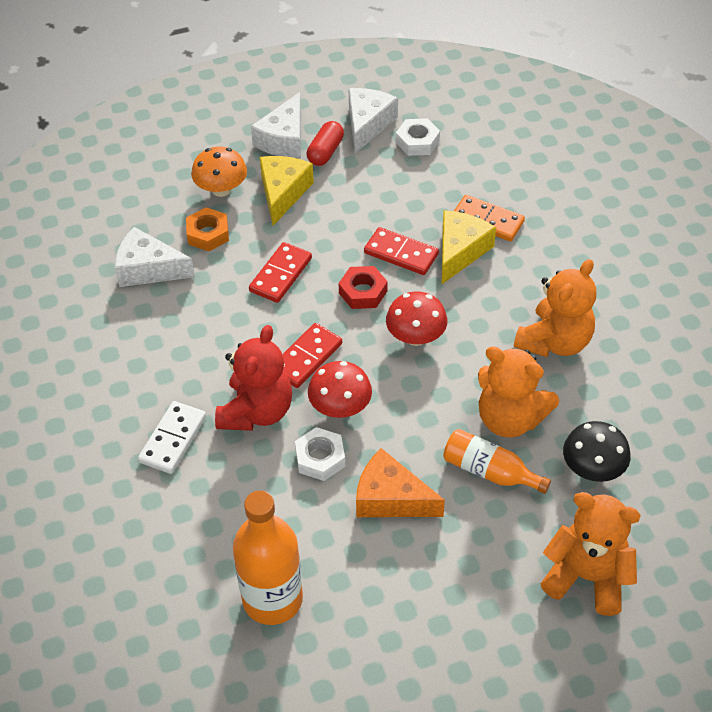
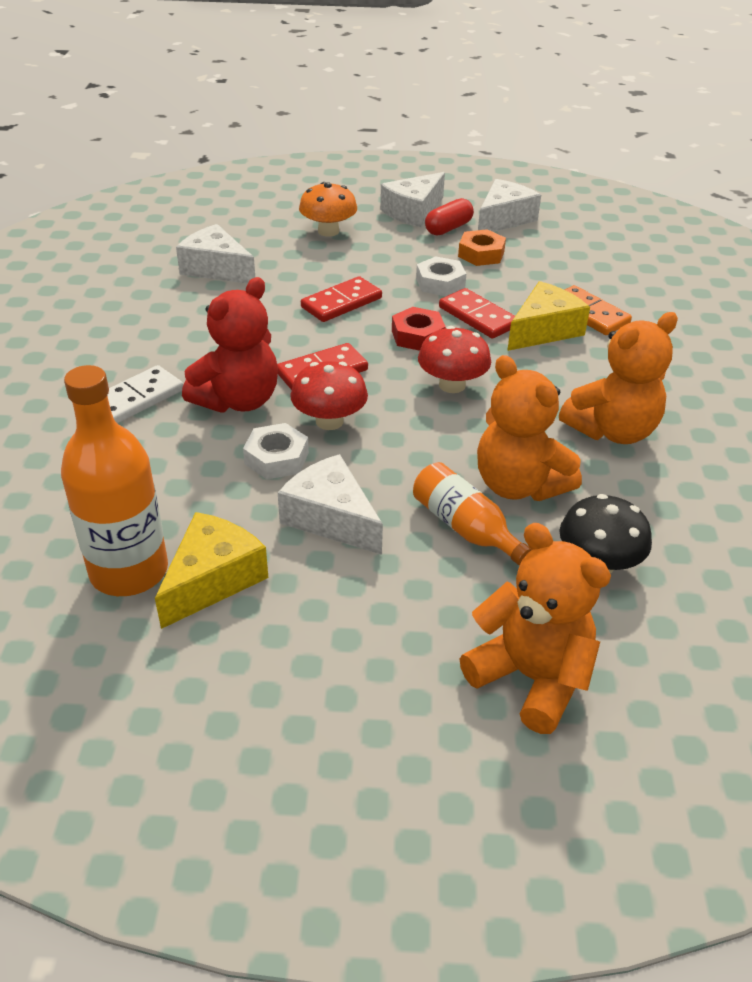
camera: 20 degrees right, 10 degrees down
(208, 234) = (292, 258): orange nut -> orange nut (481, 254)
(283, 193) = (386, 247): yellow cheese -> yellow cheese (213, 579)
(391, 498) = (331, 518): orange cheese -> white cheese
(417, 142) = (547, 241): white nut -> white nut (440, 283)

